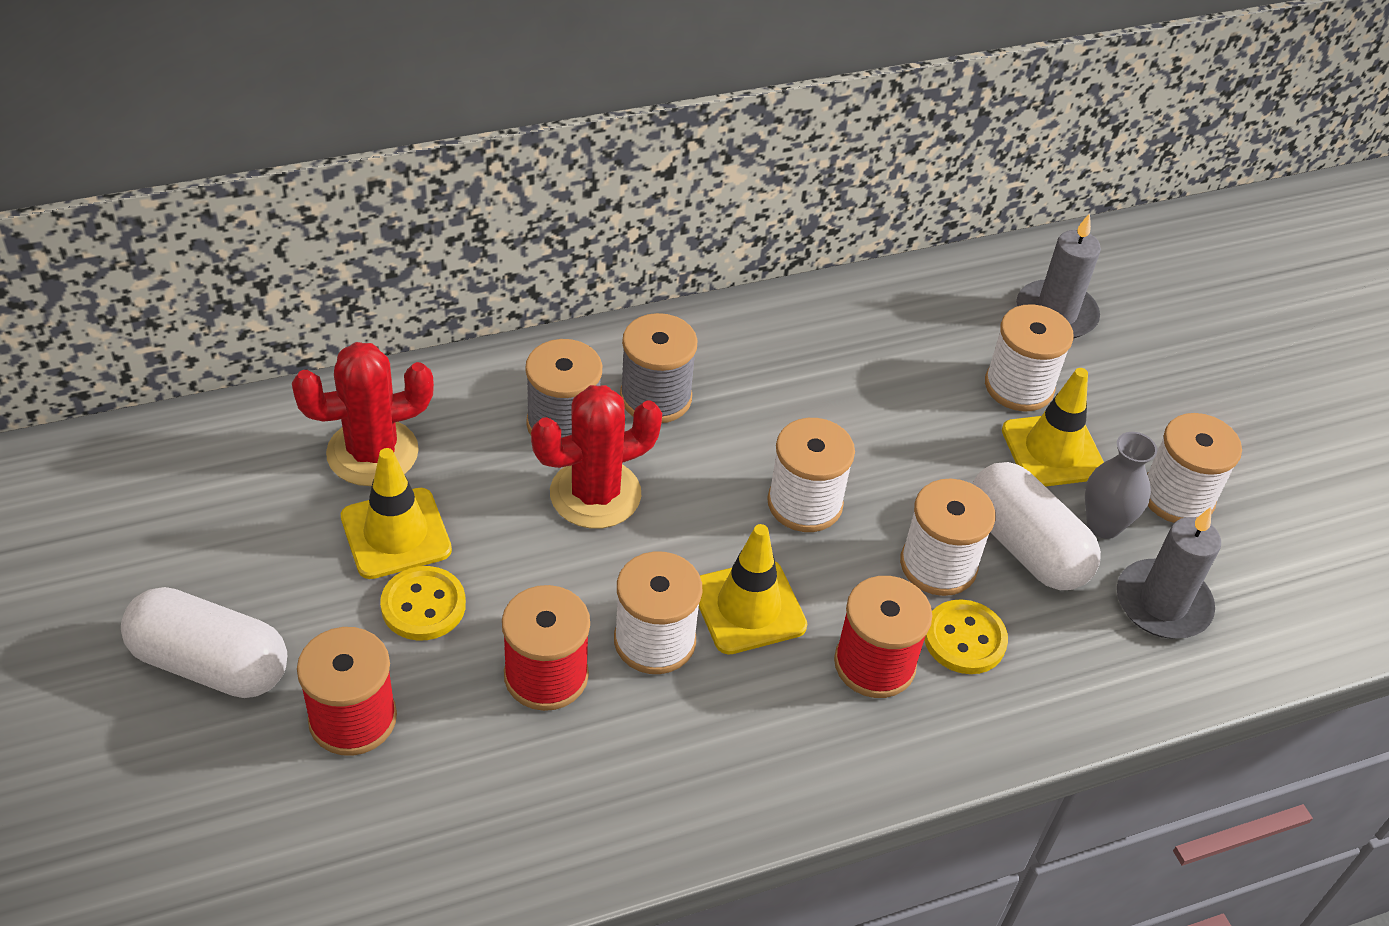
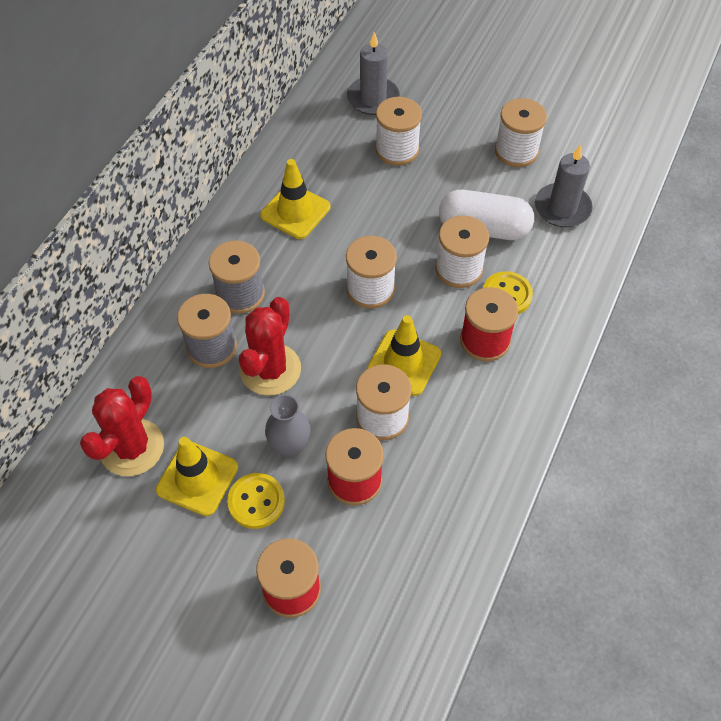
camera: 40 degrees left, 10 degrees up
(210, 664) = (186, 633): white capsule -> none
(1053, 451) = (445, 171): yellow traffic cone -> yellow traffic cone (295, 211)
(1103, 525) = (502, 190): grey vase -> grey vase (290, 447)

